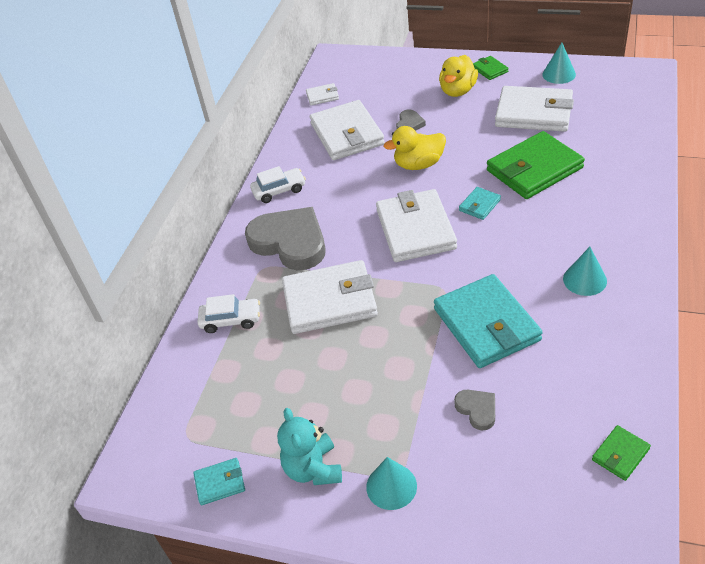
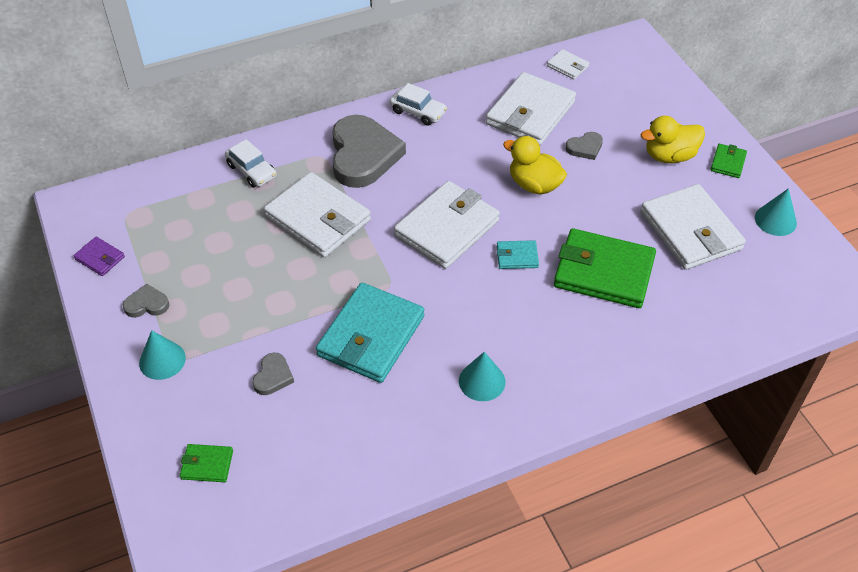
camera: 45 degrees right, 5 degrees up
(220, 483) = (100, 258): turquoise wallet -> purple wallet
(313, 469) = (147, 304): turquoise teddy bear -> grey heart
(620, 454) = (294, 497): green wallet -> green wallet (207, 465)

